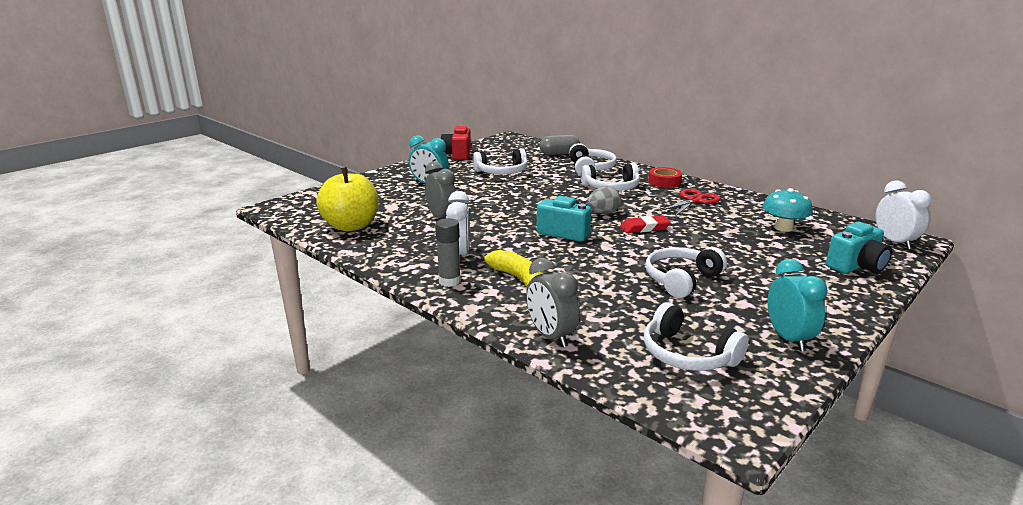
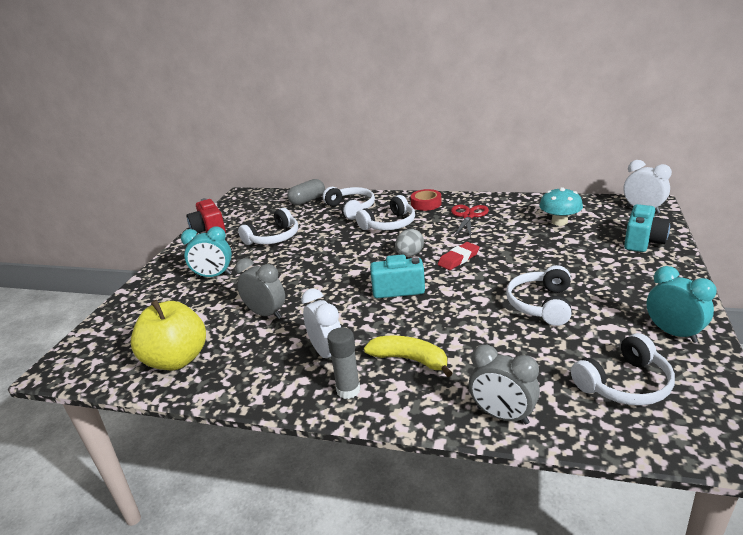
camera: 25 degrees left, 5 degrees up
(687, 354) = (624, 384): white headphones -> white headphones turned 45 degrees counterclockwise

